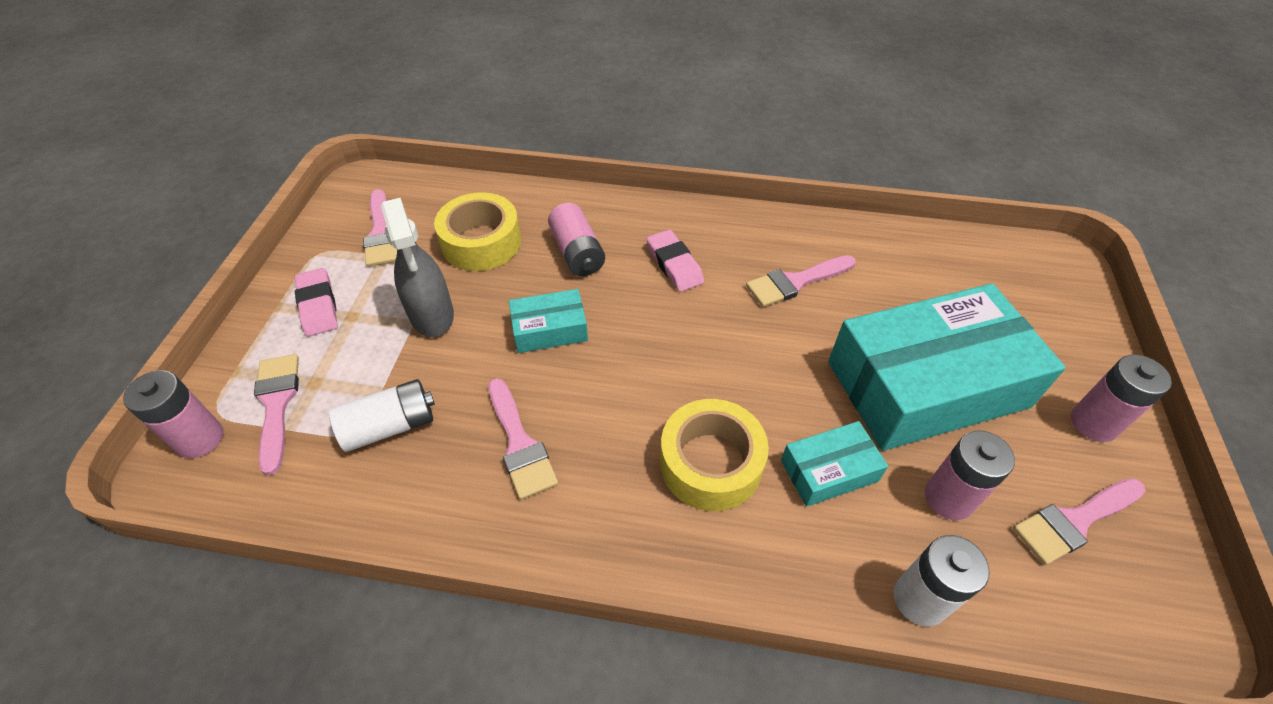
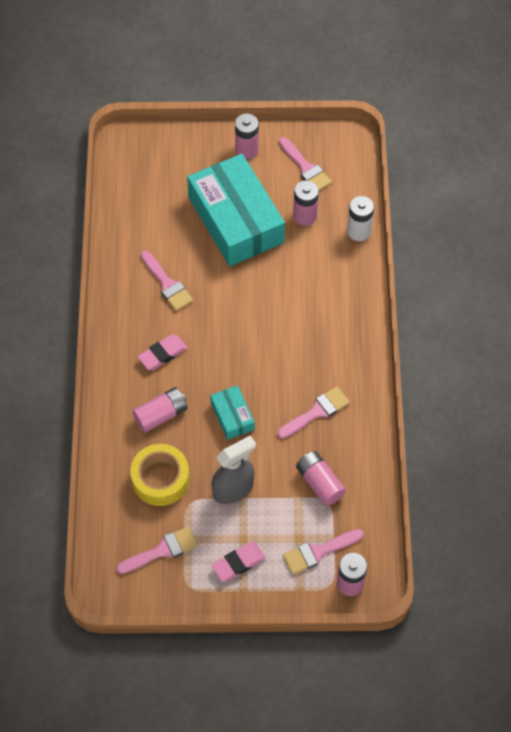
camera: 100 degrees left, 10 degrees up
(390, 426) = (319, 483): white battery -> pink battery
(710, 463) = (308, 319): yellow tape -> none
(829, 471) = (301, 266): turquoise box -> none

